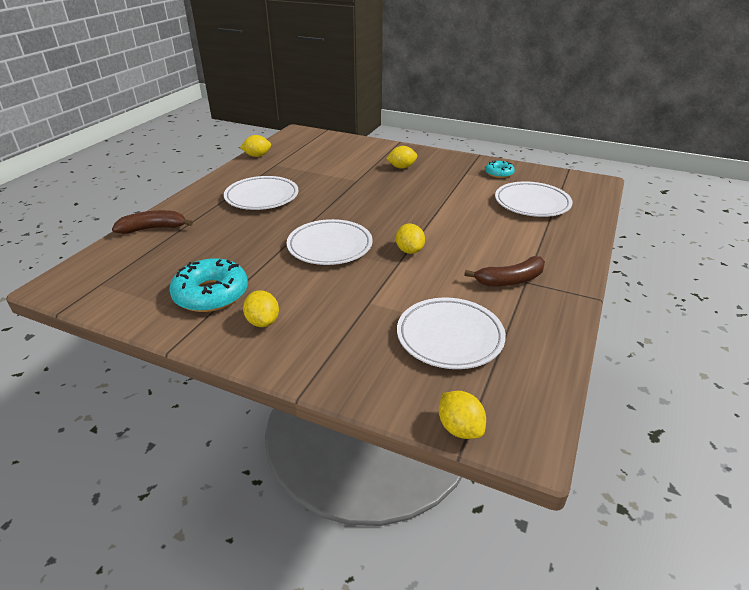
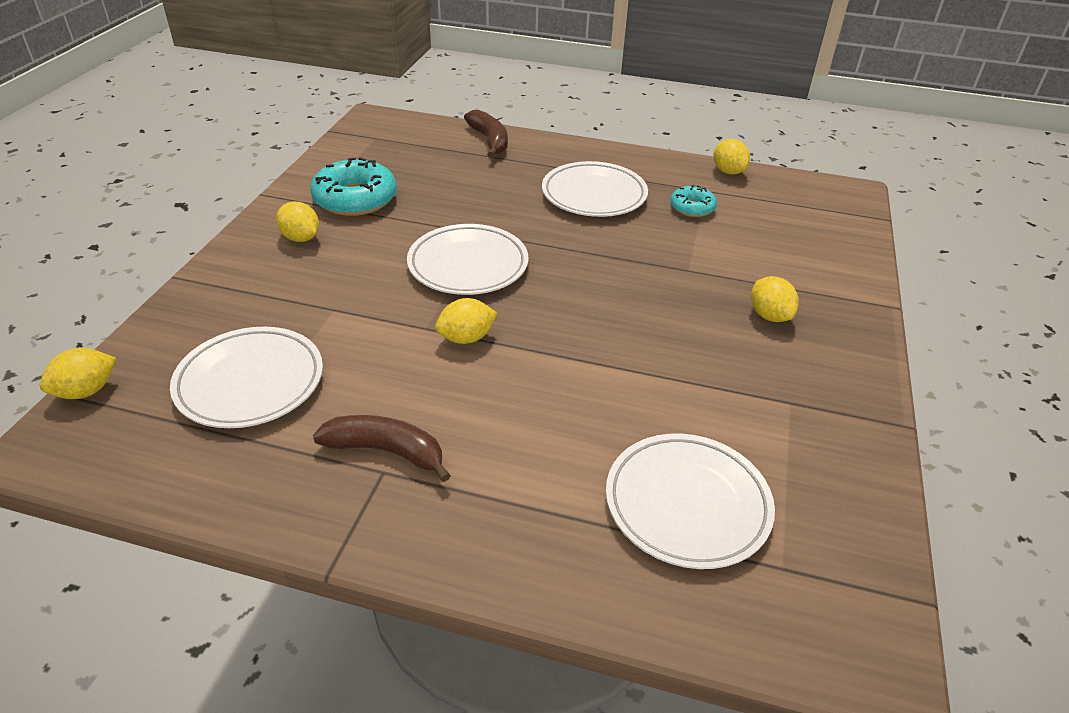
camera: 80 degrees right, 5 degrees up
(263, 322) = (301, 238): yellow lemon -> yellow lemon turned 75 degrees clockwise
(499, 173) = (818, 456): turquoise donut -> turquoise donut (692, 207)
(510, 280) = (386, 451): brown banana -> brown banana turned 135 degrees clockwise

